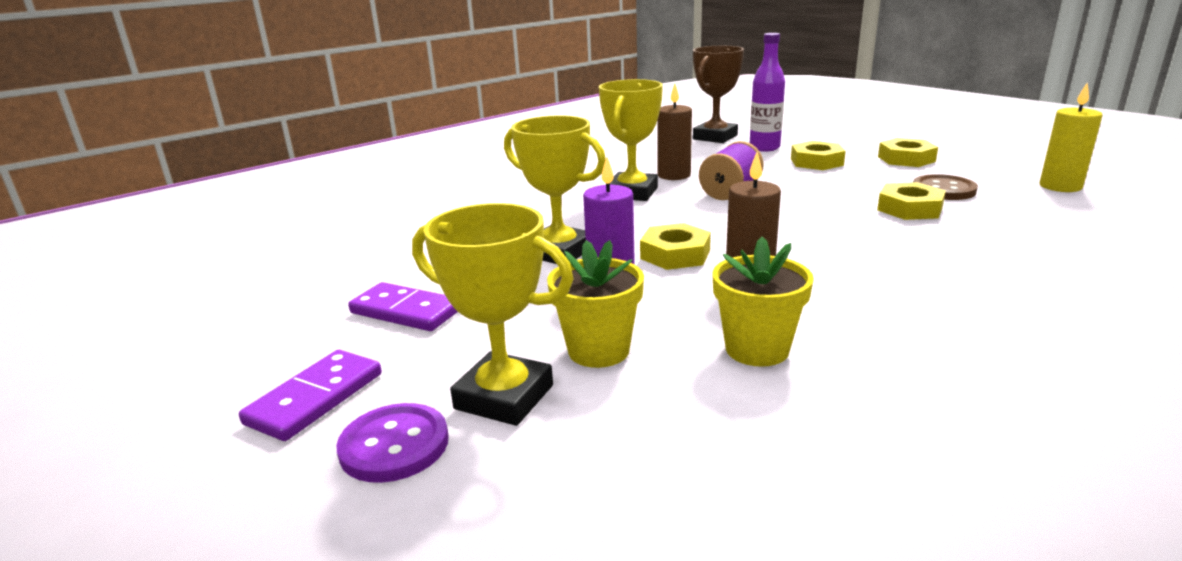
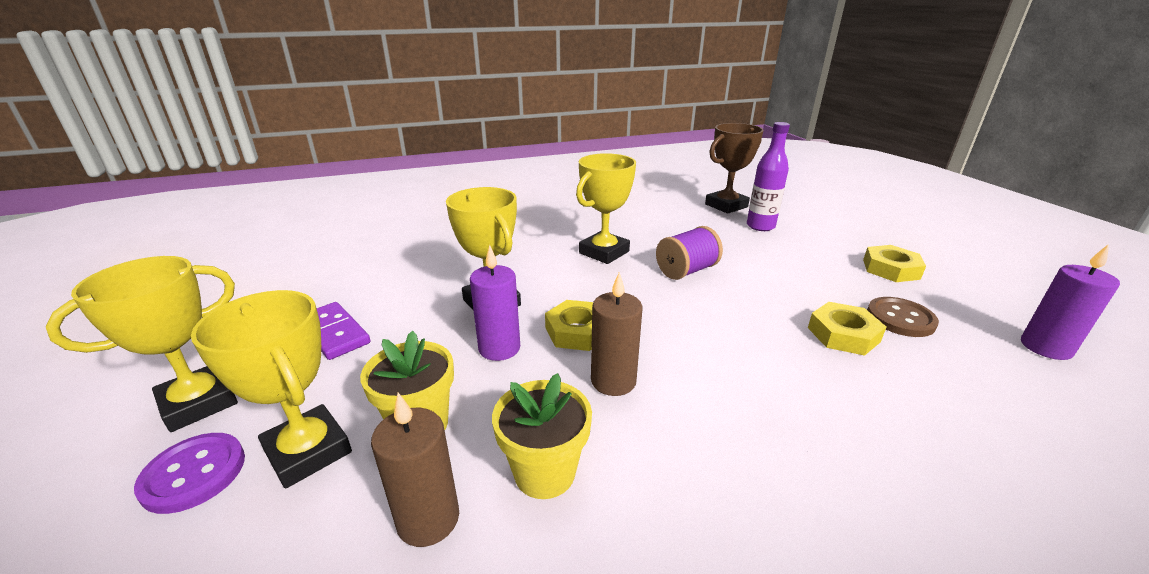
camera: 20 degrees right, 5 degrees up
(315, 398) = (199, 403): purple domino -> yellow trophy
(674, 175) = (654, 241): brown candle -> brown candle (428, 519)
(816, 162) = (796, 253): yellow nut -> none
(1060, 186) = (1045, 347): yellow candle -> purple candle

